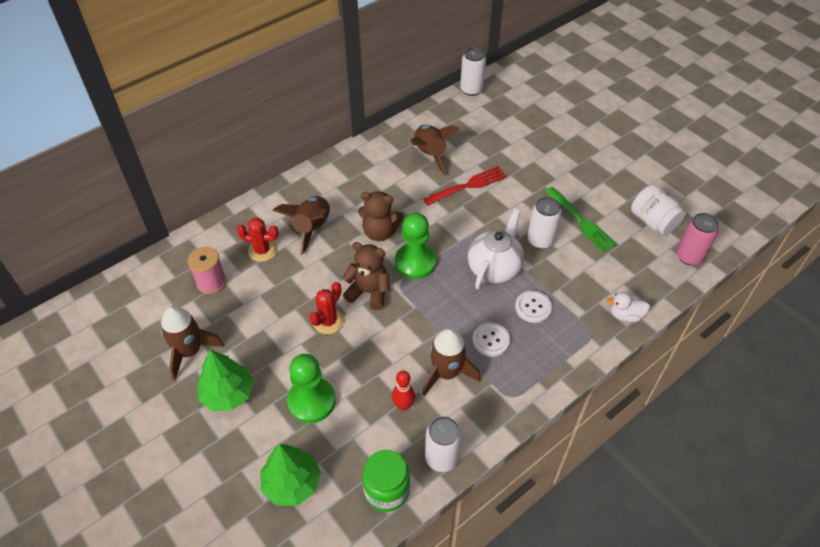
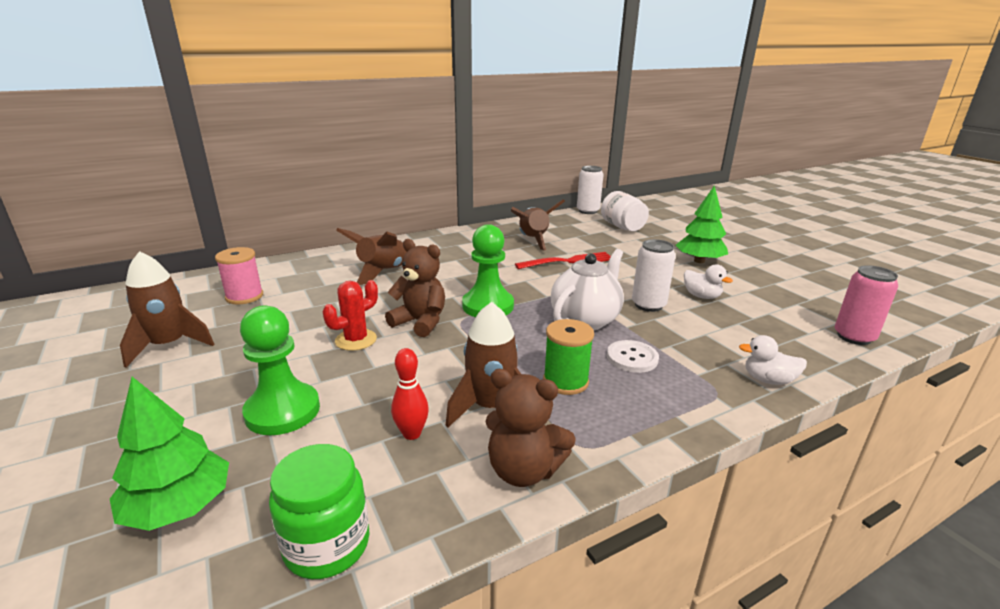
camera: 10 degrees right, 25 degrees down
(228, 394) = (178, 389): green tree -> green tree (699, 261)
(262, 250) = (318, 281): red cactus -> none
(380, 232) = (456, 281): brown teddy bear -> brown teddy bear (523, 470)
(441, 458) = (444, 511): white can -> none
(491, 340) = (565, 381): white button -> green spool
(581, 221) = (701, 296): green fork -> white duck
(653, 221) = (796, 305): white jar -> white jar (622, 227)

